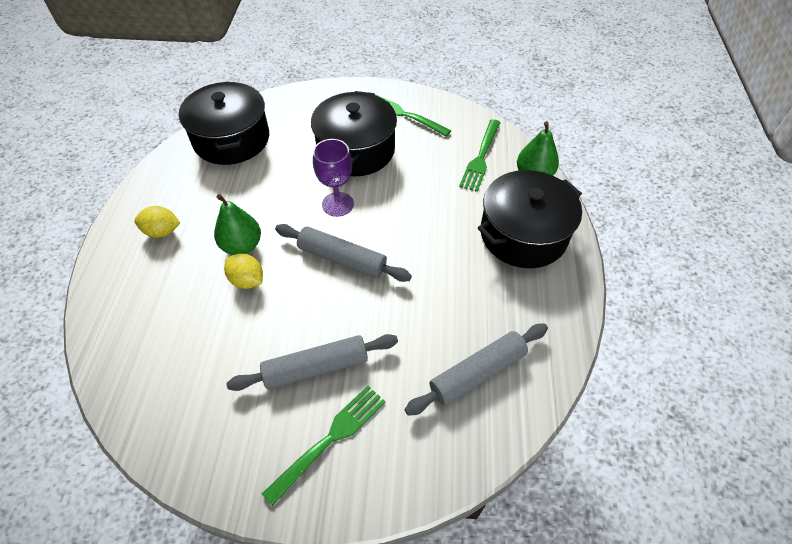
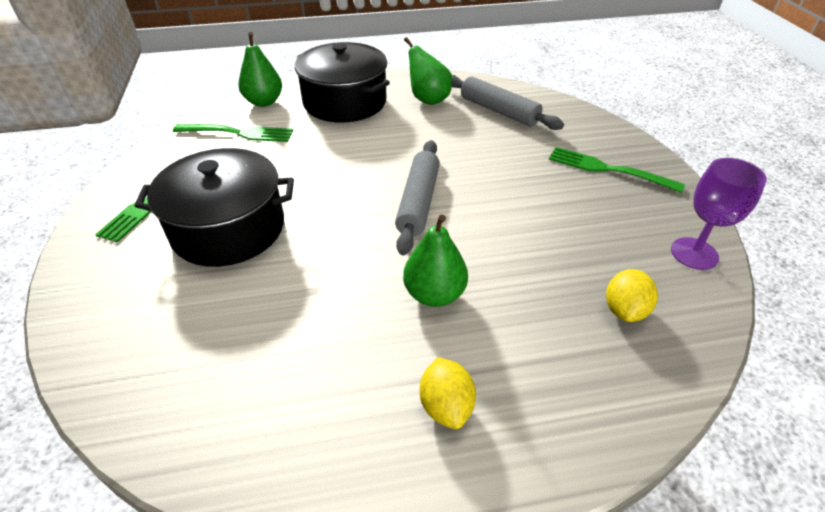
camera: 105 degrees left, 10 degrees down
(231, 139) = (202, 392): black pot -> none
(247, 280) = (484, 271): yellow lemon -> yellow lemon (624, 310)
(316, 367) = (553, 191): grey rolling pin -> none
(337, 204) = (335, 223): purple goblet -> purple goblet (694, 253)
(517, 308) = (428, 99): none -> green pear

